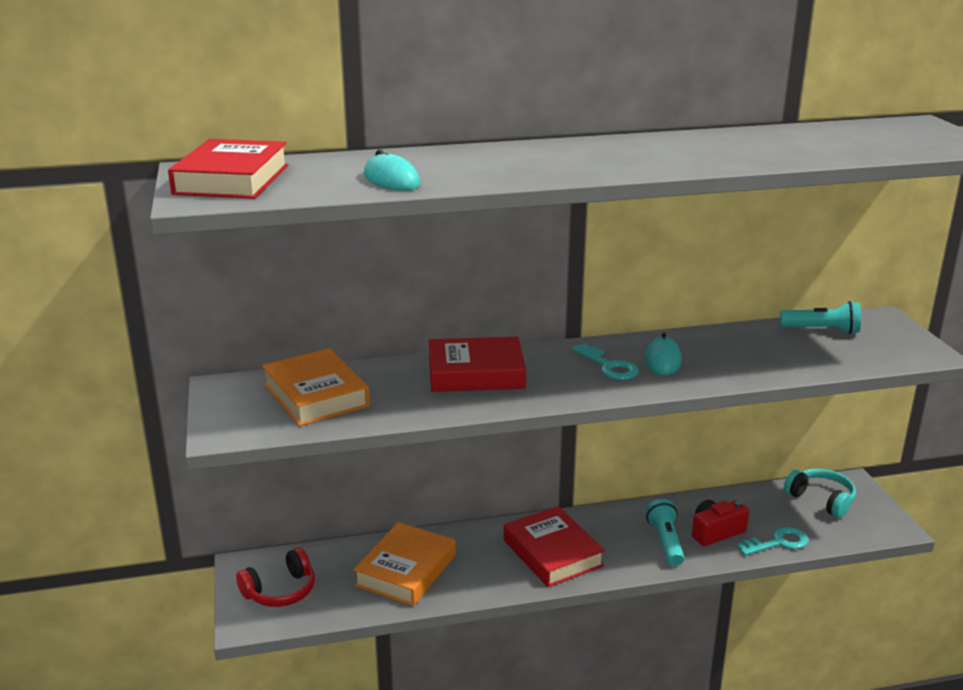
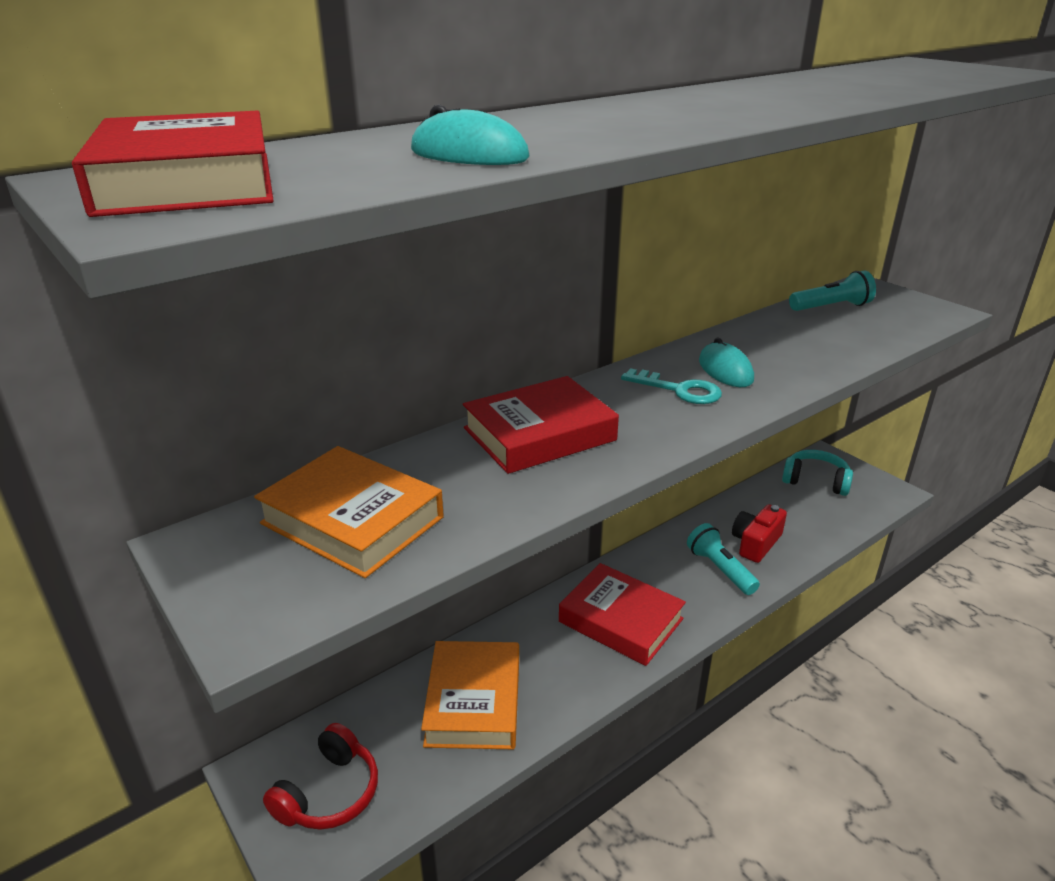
camera: 25 degrees left, 5 degrees up
(778, 543) = (817, 537): turquoise key -> none

